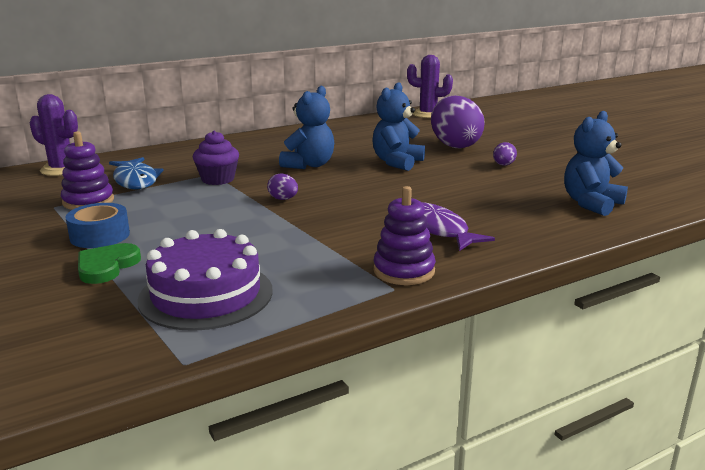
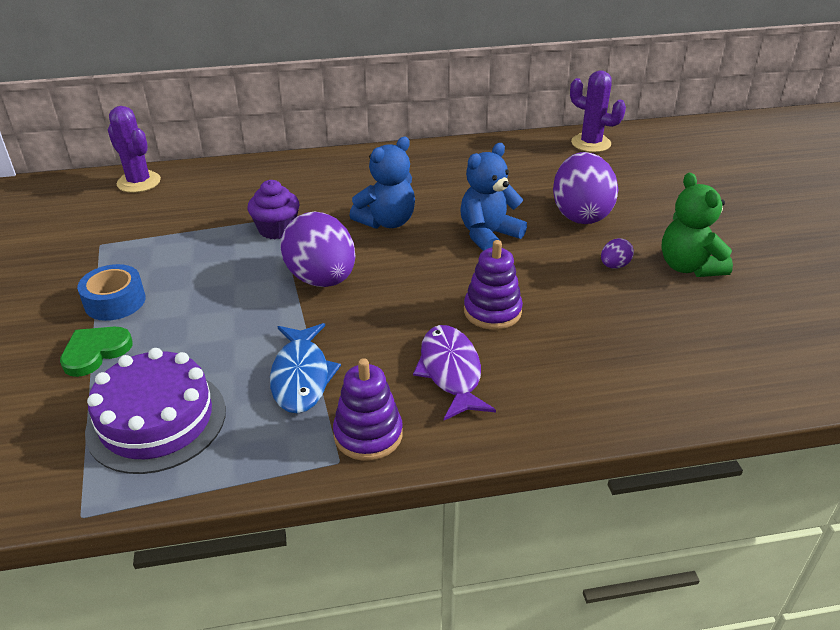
camera: 20 degrees right, 15 degrees up
(88, 201) = (134, 242): purple stacking toy -> purple stacking toy (492, 311)
(136, 180) = (196, 215): blue fish -> blue fish (301, 376)
(283, 199) = (322, 279): purple egg -> purple egg, size x2.34
(554, 159) = (688, 267): none -> green teddy bear
(591, 204) = (671, 366): blue teddy bear -> none

